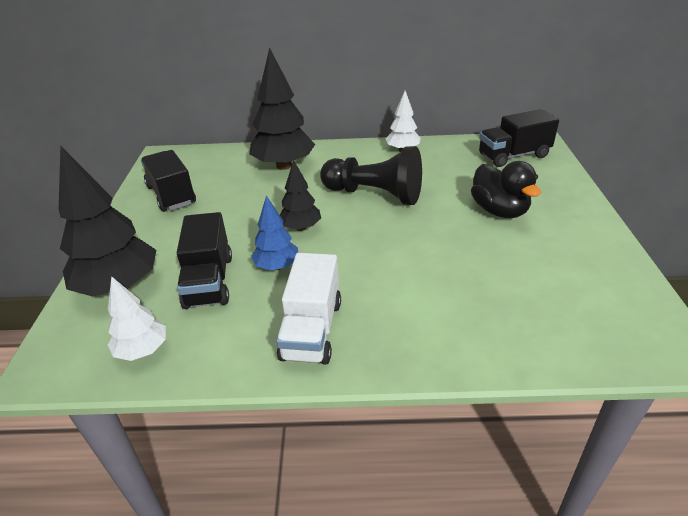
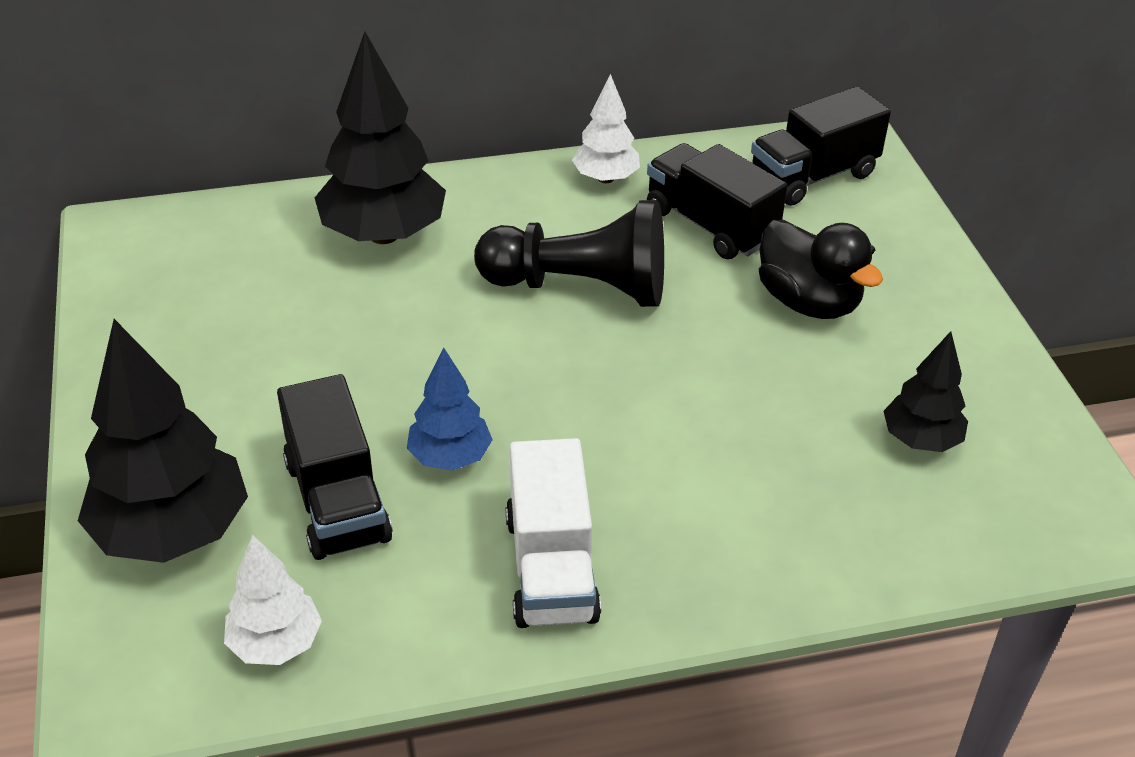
camera: 15 degrees left, 5 degrees up
(171, 195) = (181, 324): black truck -> black truck (710, 225)
(301, 228) = (466, 373): black tree -> black tree (920, 440)

